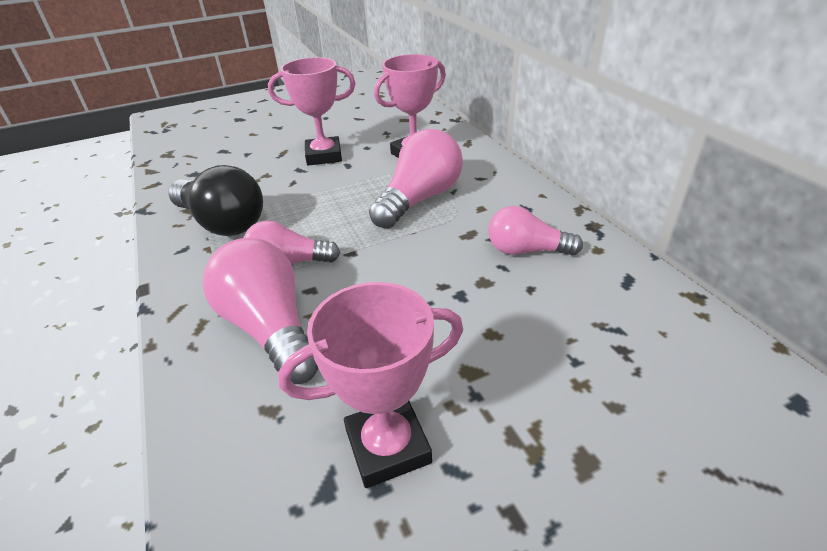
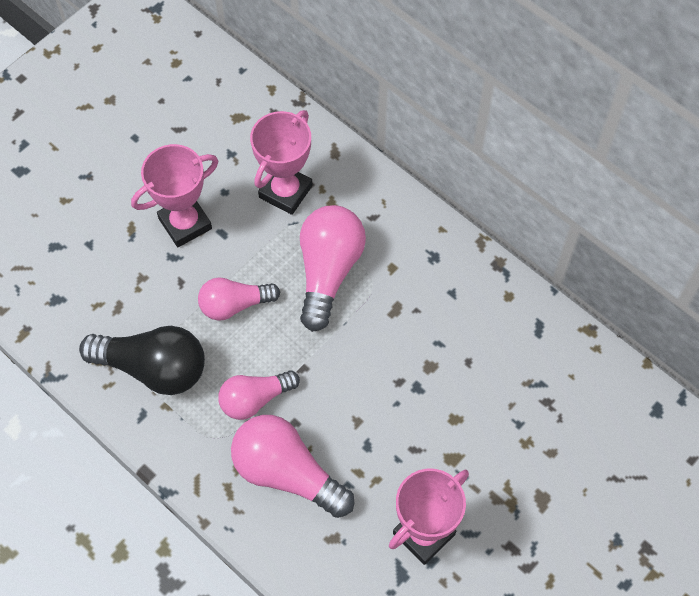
camera: 25 degrees left, 25 degrees up
(526, 250) = (451, 316): pink light bulb -> pink light bulb (234, 305)

